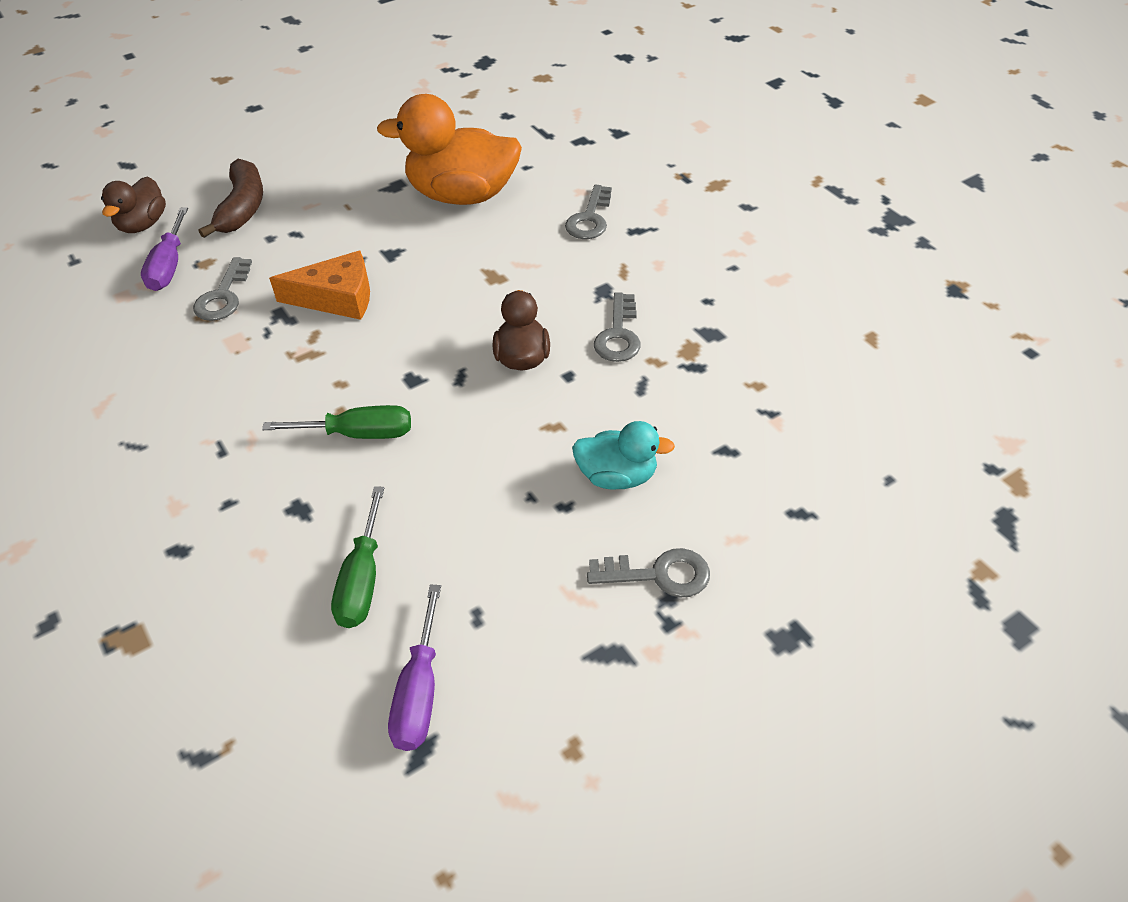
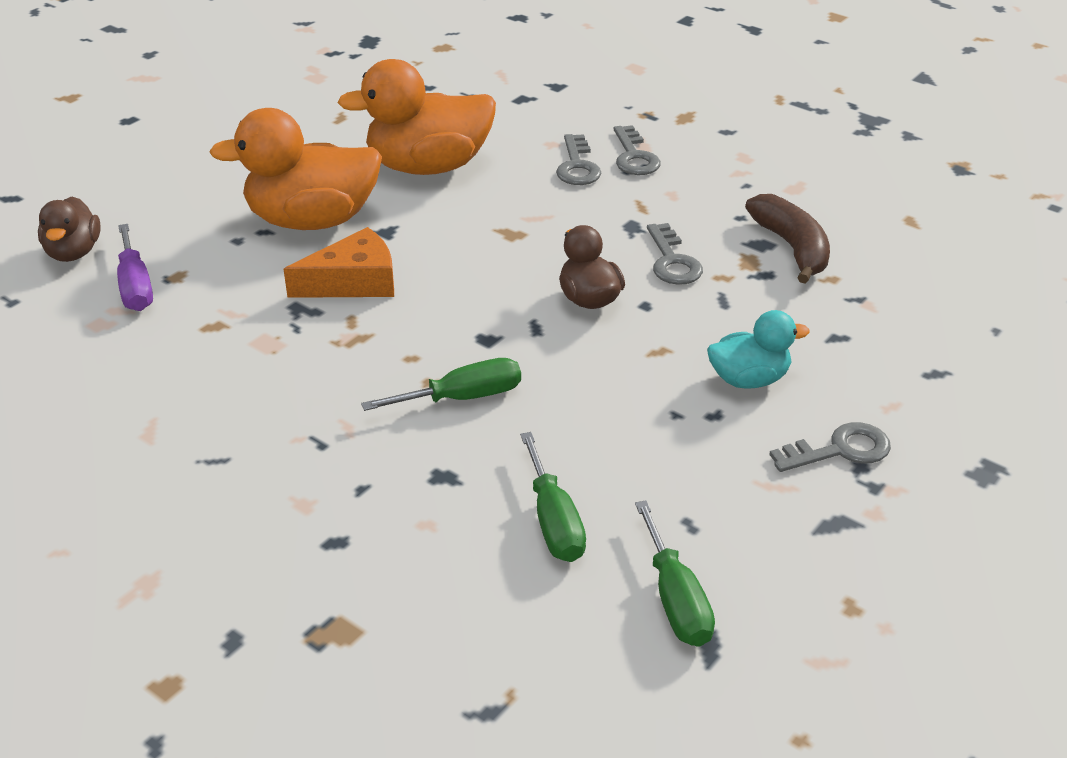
camera: 20 degrees left, 10 degrees down
(223, 296) = (221, 303): grey key -> grey key (634, 156)
(242, 208) = (184, 217): brown banana -> brown banana (792, 248)
(338, 231) = (312, 220): none -> orange duck
(419, 692) = (675, 599): purple screwdriver -> green screwdriver

